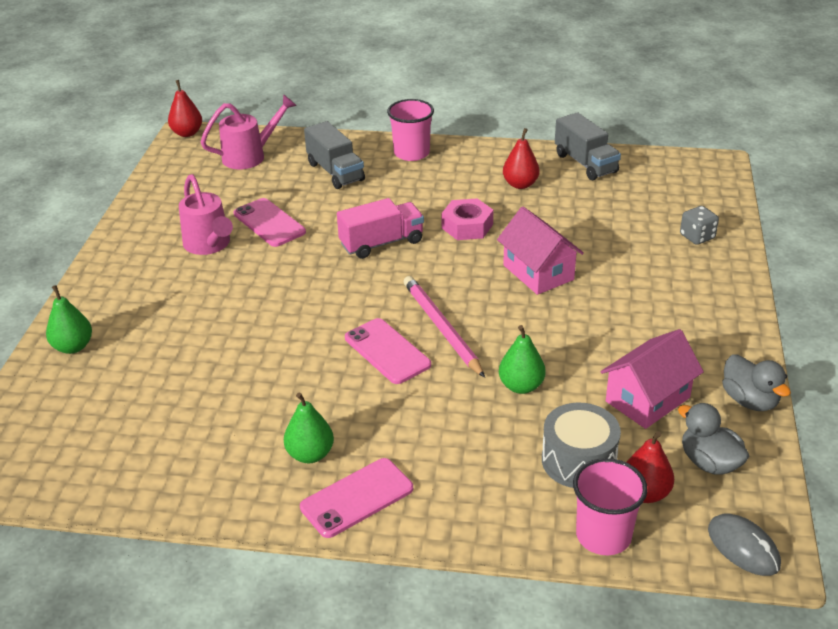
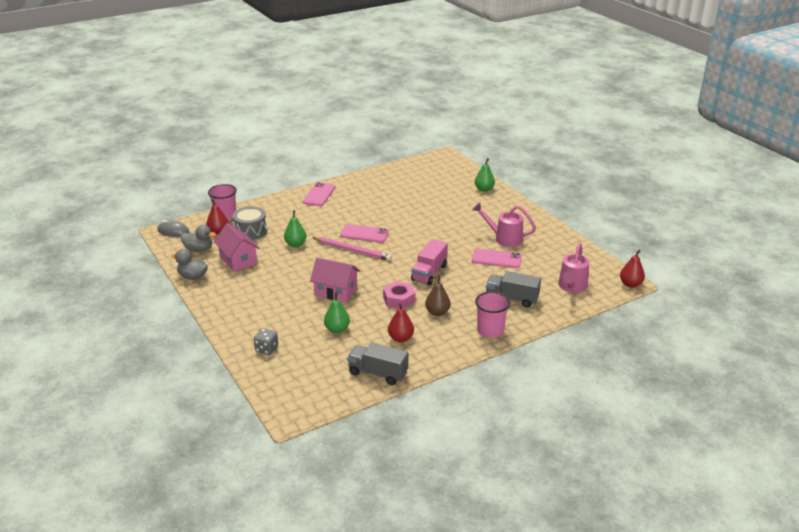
camera: 140 degrees right, 5 degrees down
(310, 454) = (350, 197): green pear -> green pear (337, 329)
(441, 193) = (437, 312): none -> brown pear
(647, 399) = (238, 260): pink house -> pink house turned 45 degrees counterclockwise

